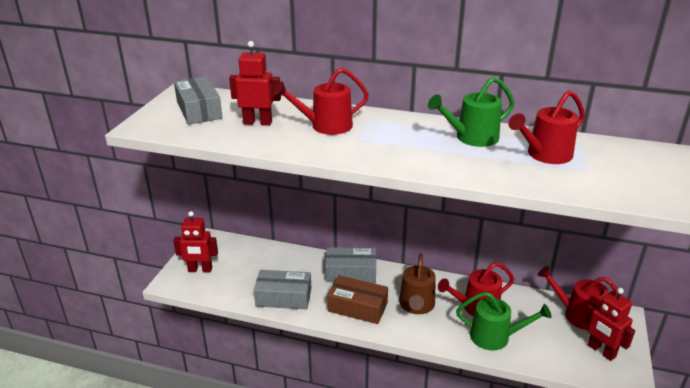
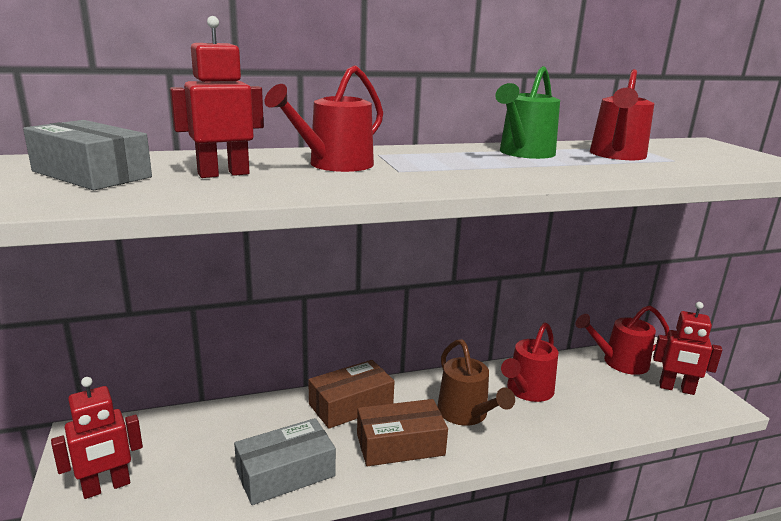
camera: 35 degrees left, 10 degrees down
(351, 272) = (351, 405): grey box -> brown box
(495, 337) = (578, 415): green watering can -> none

